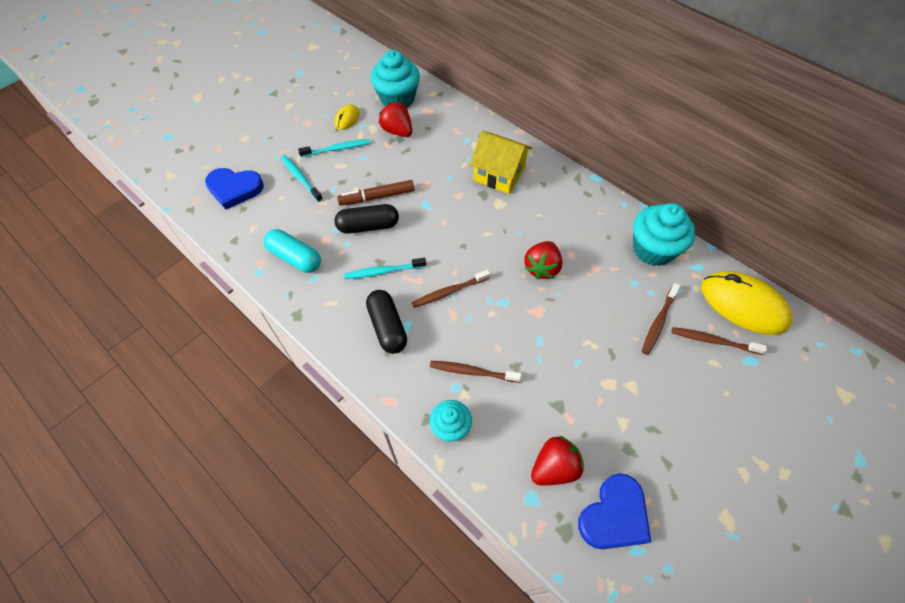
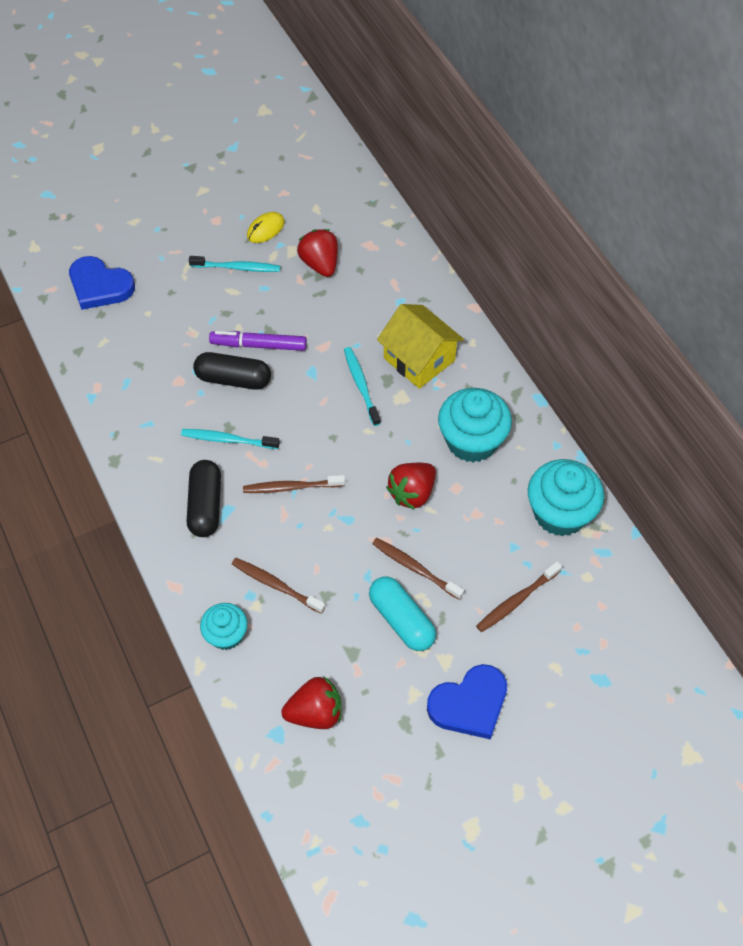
camera: 20 degrees right, 0 degrees up
(295, 258) = (136, 393): turquoise capsule -> turquoise capsule (401, 620)
(300, 178) = (180, 294): turquoise toothbrush -> turquoise toothbrush (361, 385)
(377, 197) = (258, 345): brown marker -> purple marker
(397, 99) = (339, 218): turquoise cupcake -> turquoise cupcake (472, 441)
(614, 515) = (354, 780): blue heart -> blue heart (469, 704)
(713, 341) = (569, 643): brown toothbrush -> brown toothbrush (415, 568)
(743, 305) = (632, 614): yellow mouse -> none

